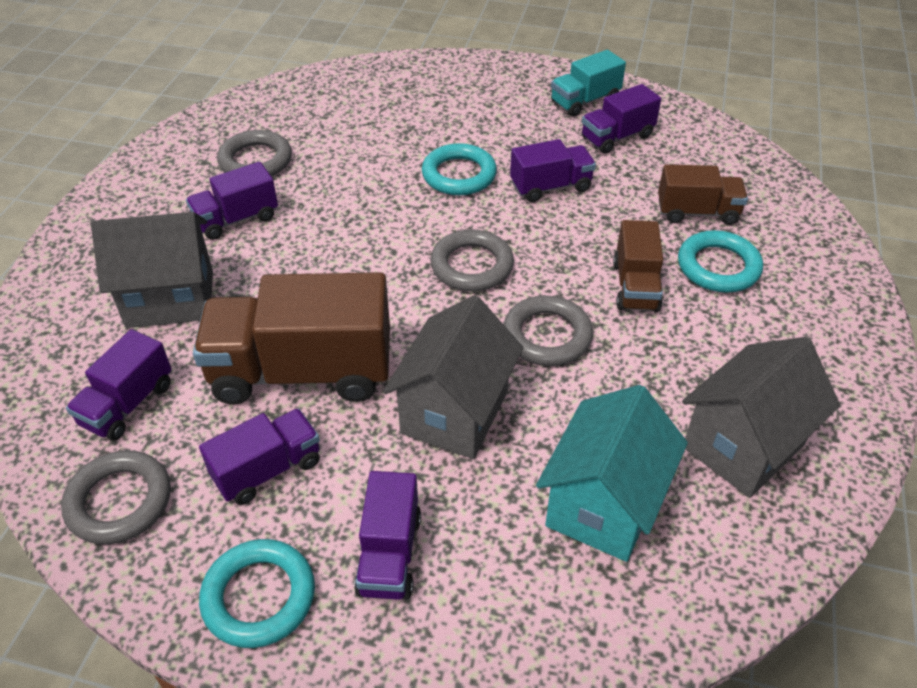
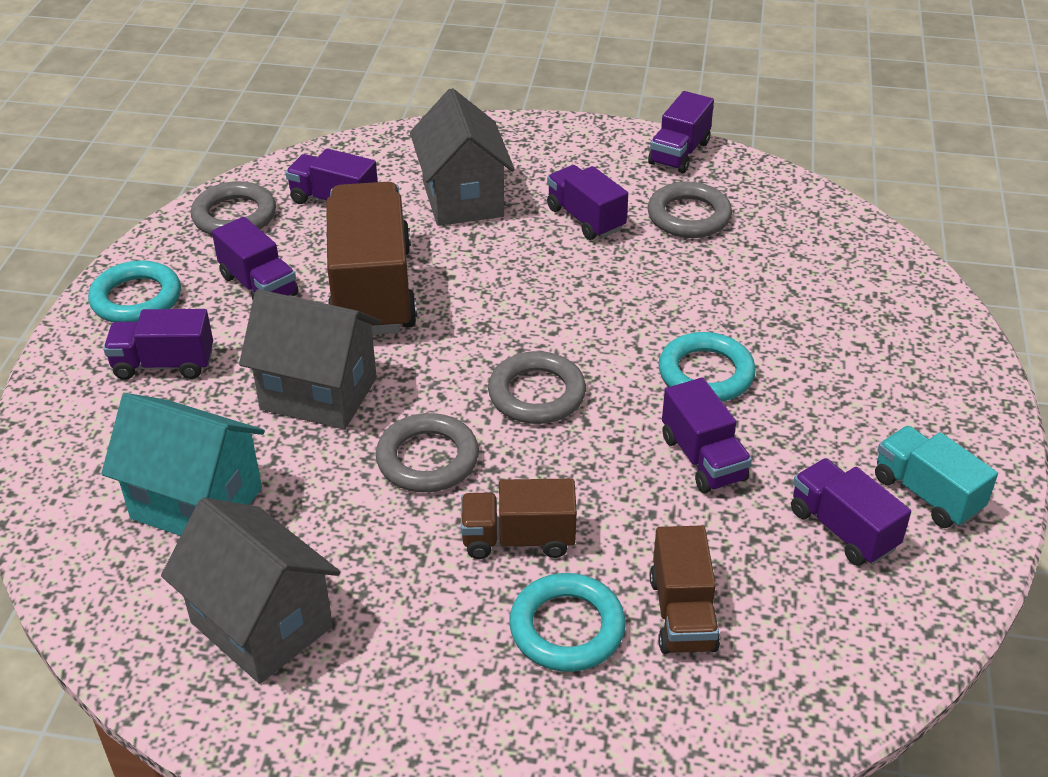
camera: 85 degrees right, 5 degrees down
(159, 155) = (679, 153): none -> purple truck

